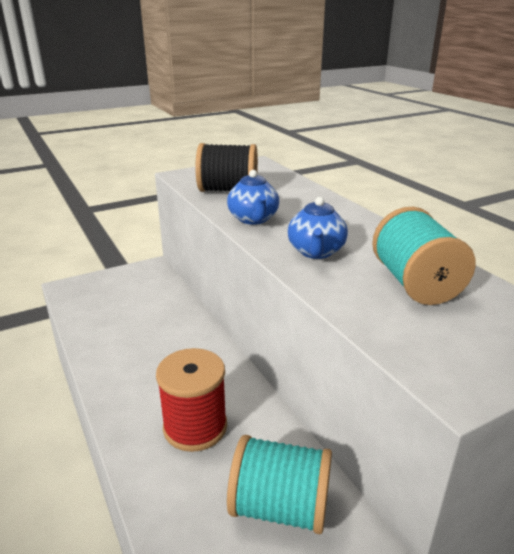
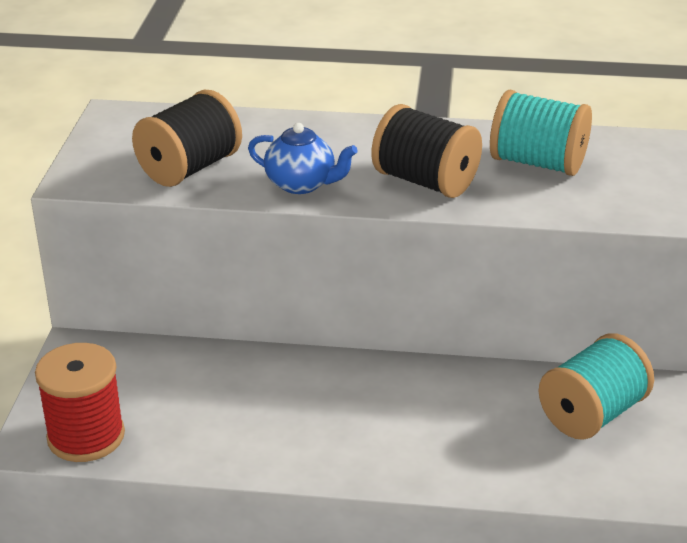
camera: 55 degrees left, 5 degrees up
(195, 427) = (451, 426): red spool -> red spool (86, 436)
(316, 252) = (425, 182): blue teapot -> black spool

